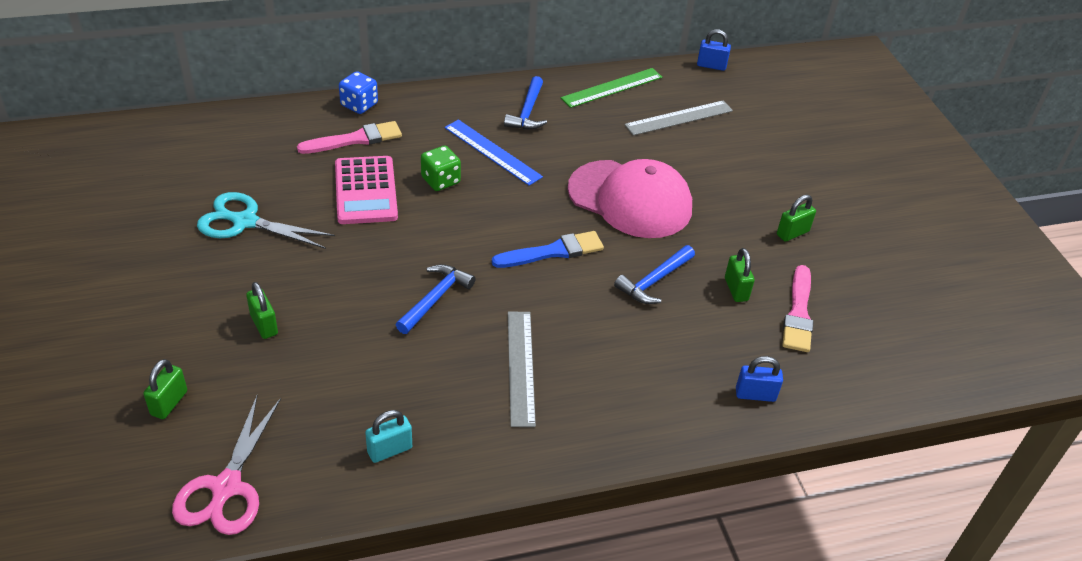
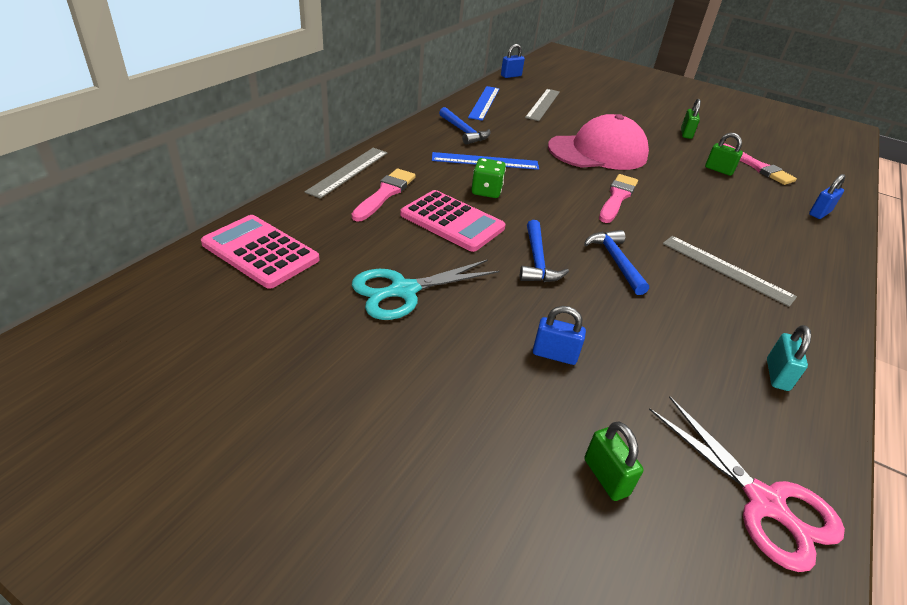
camera: 45 degrees left, 5 degrees down
(204, 141) = (260, 252): none -> pink calculator
(264, 325) = (554, 355): green padlock -> blue padlock
(359, 105) = (348, 171): blue dice -> grey ruler
(553, 252) = (617, 197): blue brush -> pink brush
(612, 87) = (484, 102): green ruler -> blue ruler
(654, 281) = (685, 185): blue hammer -> blue hammer (537, 261)

